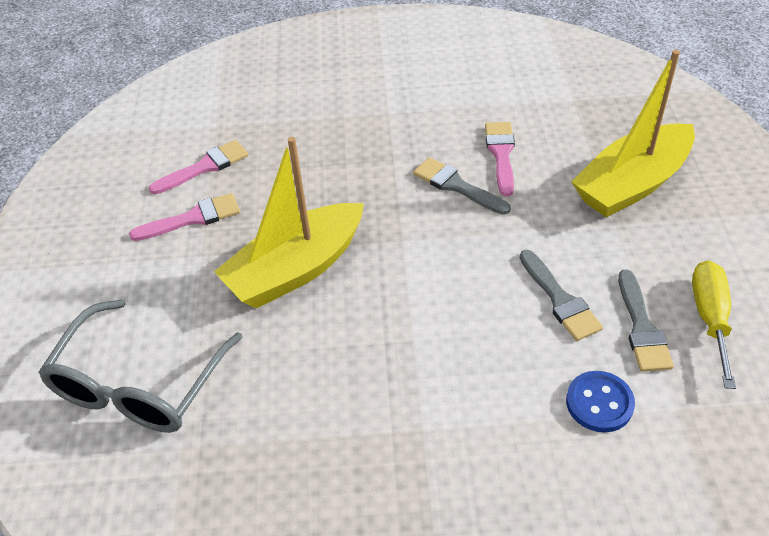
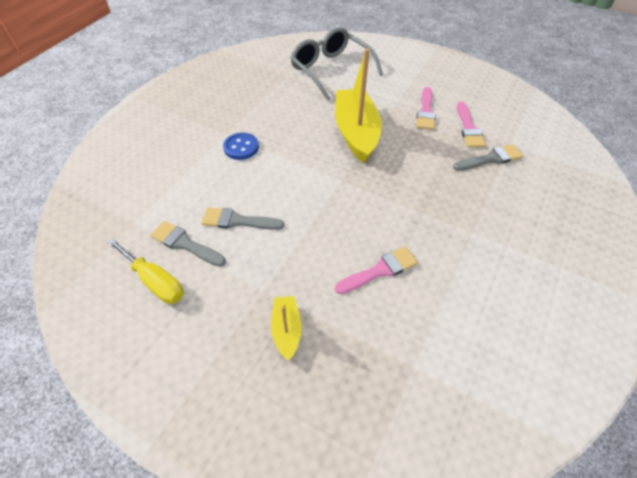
camera: 120 degrees right, 5 degrees up
(456, 186) = (367, 227): grey brush -> grey brush (490, 159)
(501, 154) = (380, 270): pink brush -> pink brush turned 60 degrees counterclockwise
(599, 403) = (170, 196): blue button -> blue button (241, 147)
(632, 184) = (286, 330): yellow boat -> yellow boat, size x0.49

